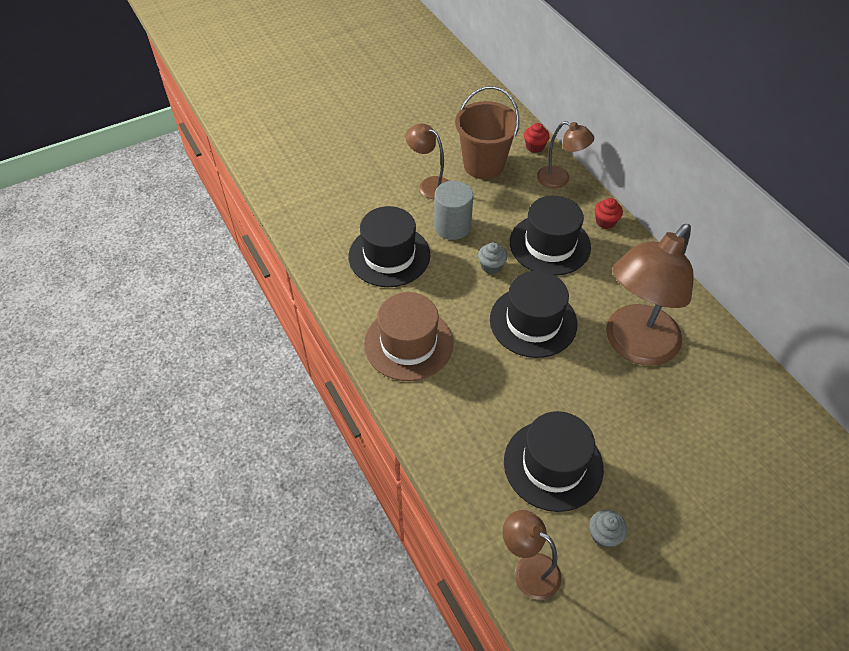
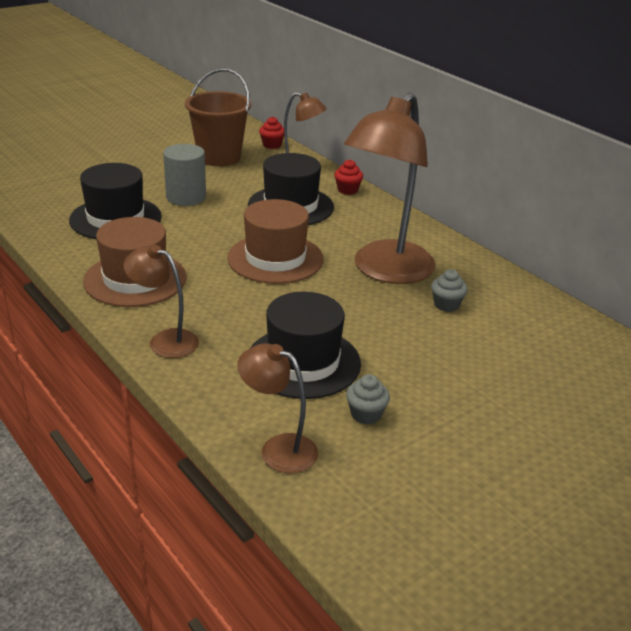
camera: 10 degrees left, 20 degrees down
(429, 185) = (161, 171): brown lamp -> brown lamp (165, 340)
(491, 266) = (228, 222): grey cupcake -> grey cupcake (446, 305)
(533, 322) = (275, 258): black hat -> brown hat

